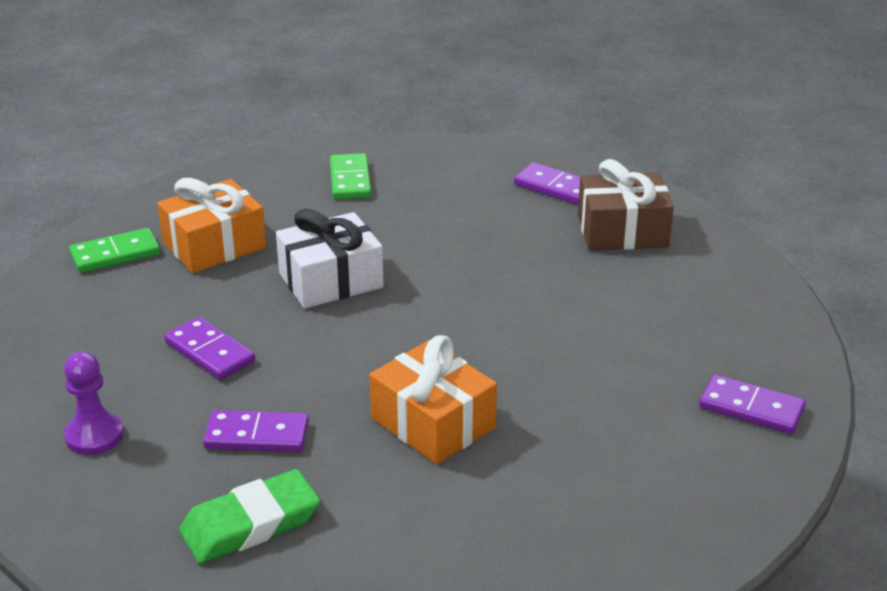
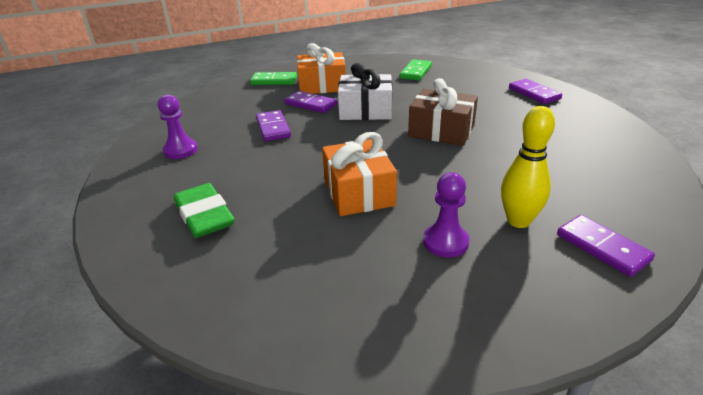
camera: 30 degrees right, 0 degrees up
(250, 524) = (204, 215): green eraser -> green eraser turned 60 degrees clockwise
(257, 436) = (255, 171): purple domino -> purple domino (311, 104)
(587, 457) = (445, 242): none -> purple pawn
(622, 231) = (565, 121): brown gift -> brown gift (441, 131)
(650, 403) = (518, 221): none -> yellow bowling pin

